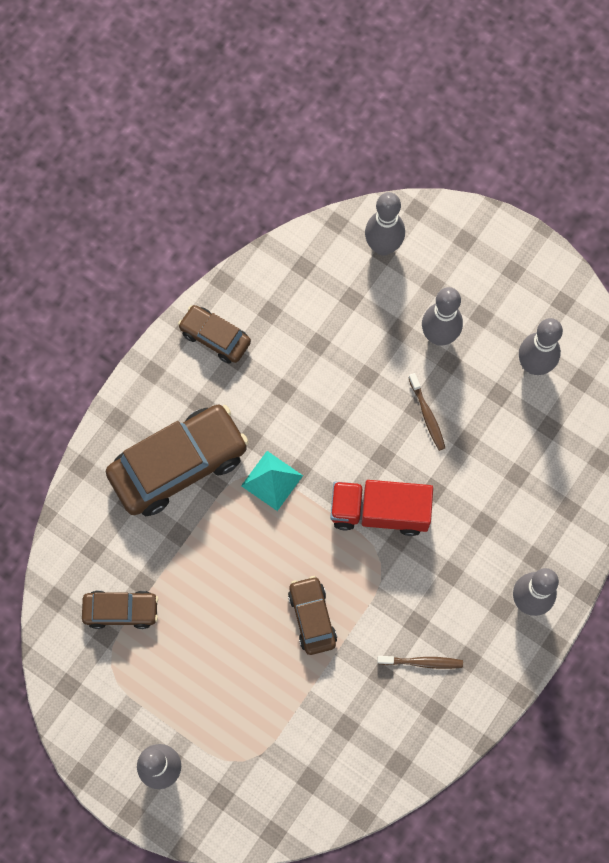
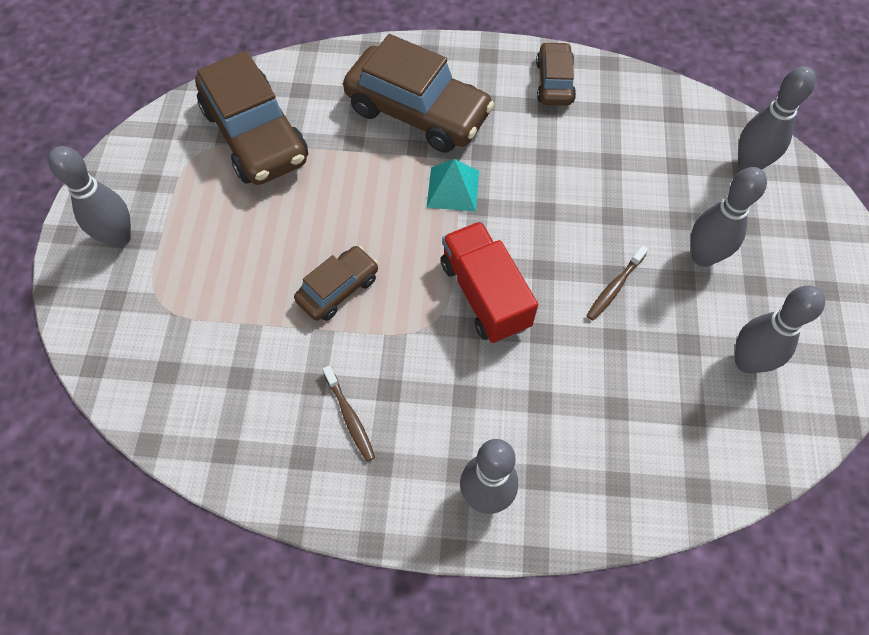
camera: 60 degrees right, 10 degrees down
(121, 611) = (255, 135): brown car -> brown car, size x1.88

